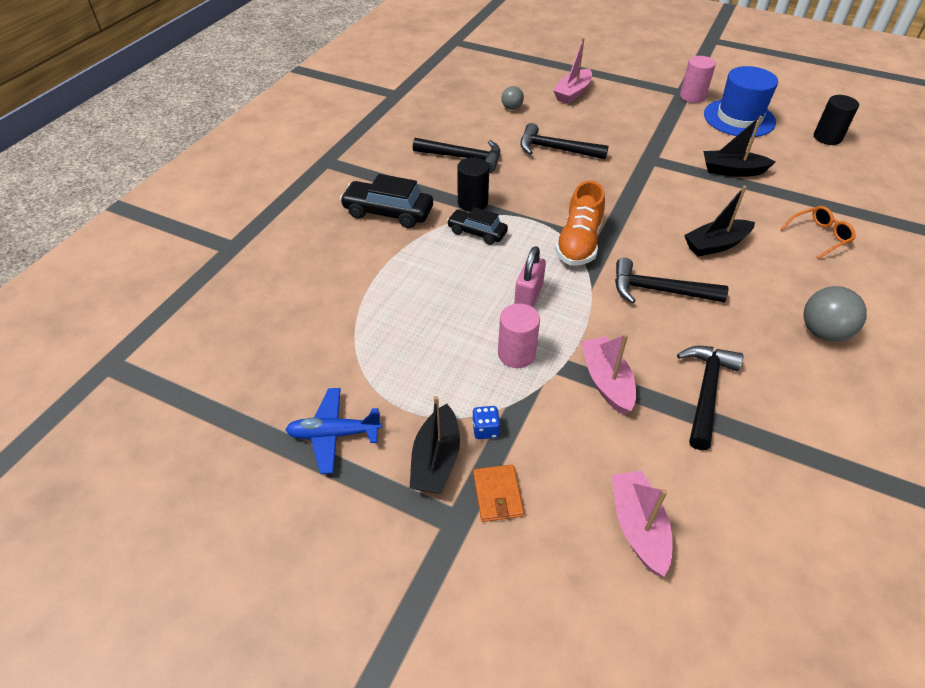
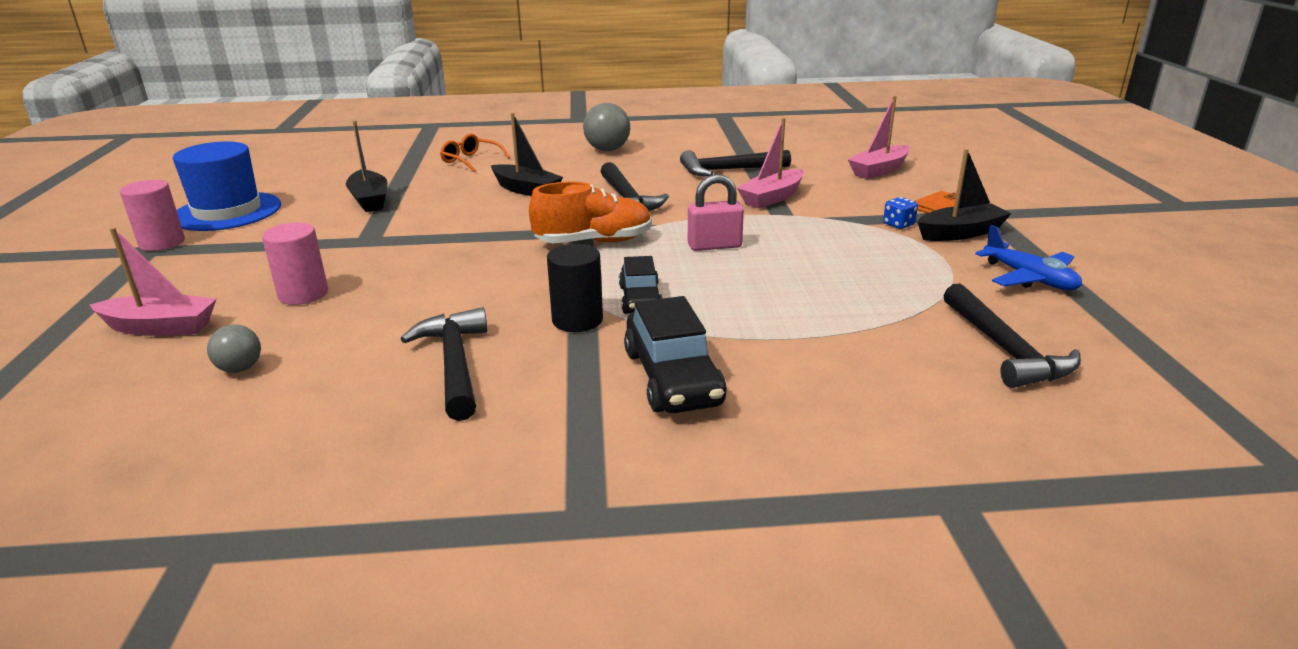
camera: 120 degrees left, 20 degrees down
(516, 354) = (799, 233): pink cylinder -> pink cylinder (303, 294)
(556, 149) = (378, 299): black hammer -> black hammer (1004, 349)
(827, 137) = (265, 172): black cylinder -> none

